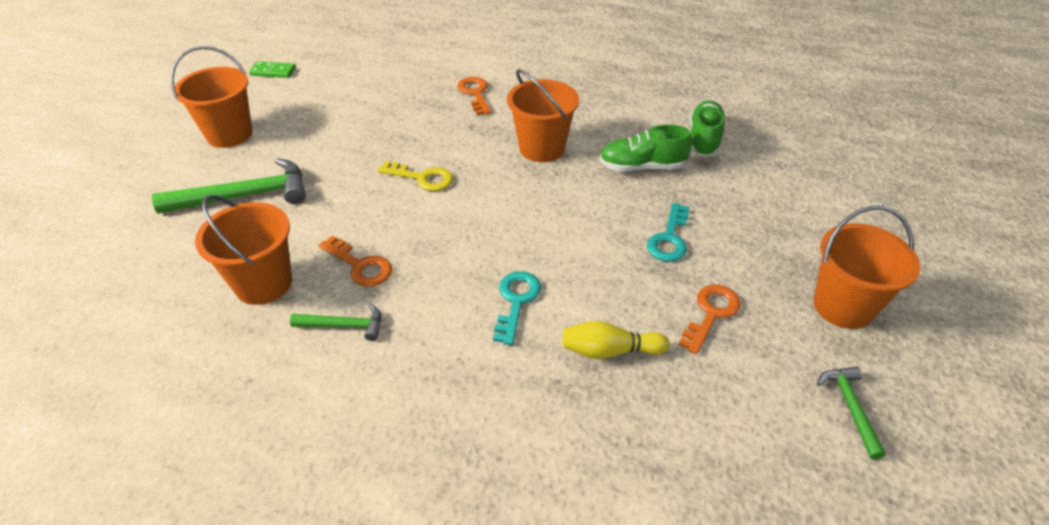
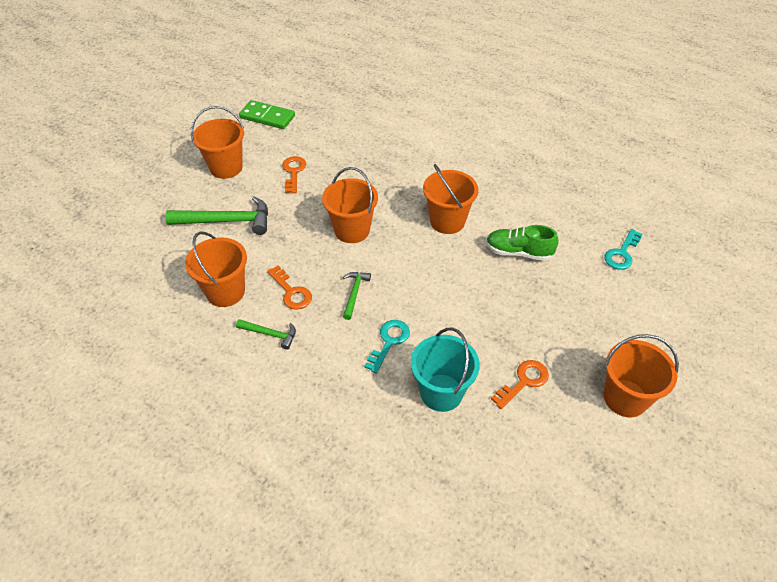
camera: 15 degrees right, 5 degrees up
(273, 72) = (267, 117): green domino -> green domino, size x1.62
(422, 178) = (352, 230): yellow key -> orange bucket
(475, 93) = (412, 163): orange key -> orange key (293, 172)
(610, 351) = (441, 392): yellow bowling pin -> turquoise bucket
(669, 238) = (516, 316): turquoise key -> turquoise key (622, 253)
(704, 139) = (577, 237): green shoe -> none
(850, 407) = (595, 472): green hammer -> green hammer (354, 293)

